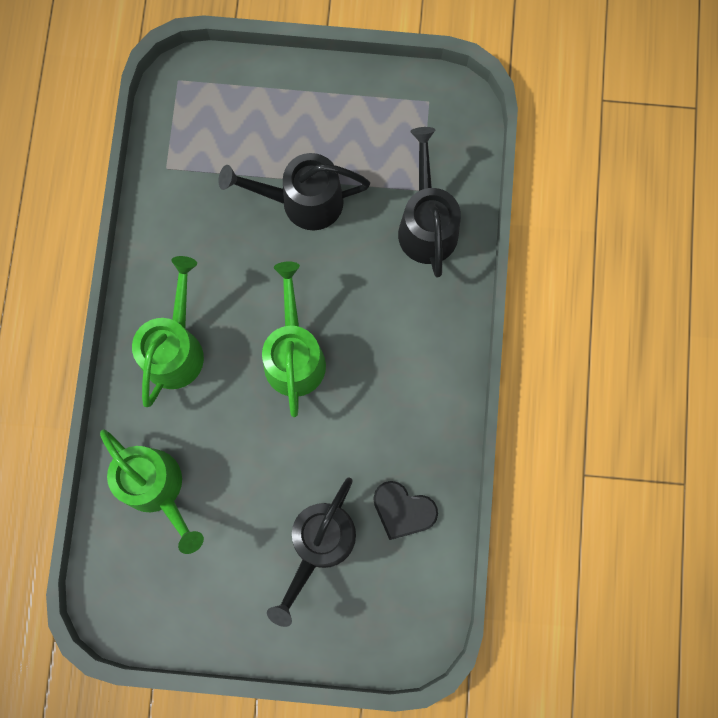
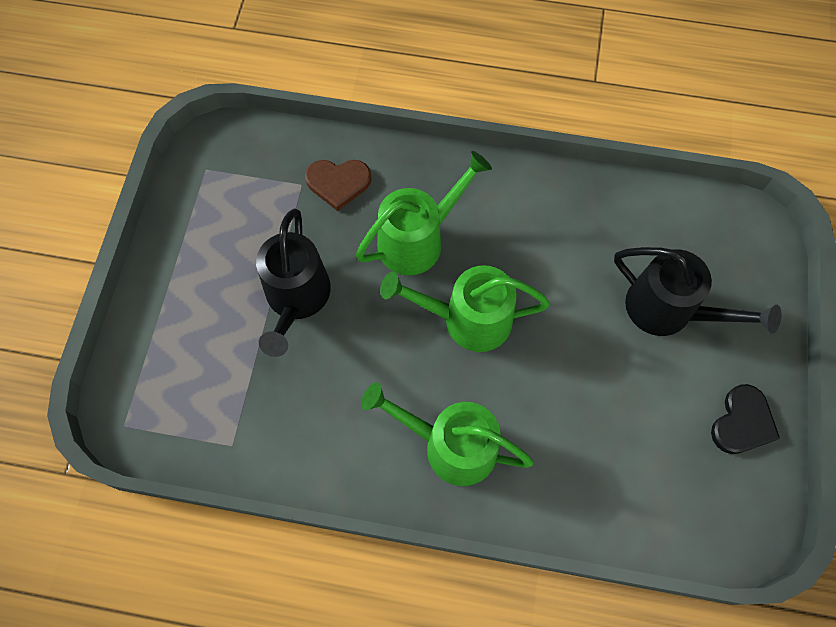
camera: 85 degrees left, 10 degrees down
(158, 489) = (611, 474): green watering can -> green watering can (419, 239)
(403, 510) = (632, 229): black heart -> black heart (742, 422)
(426, 224) = (338, 183): black watering can -> brown heart

